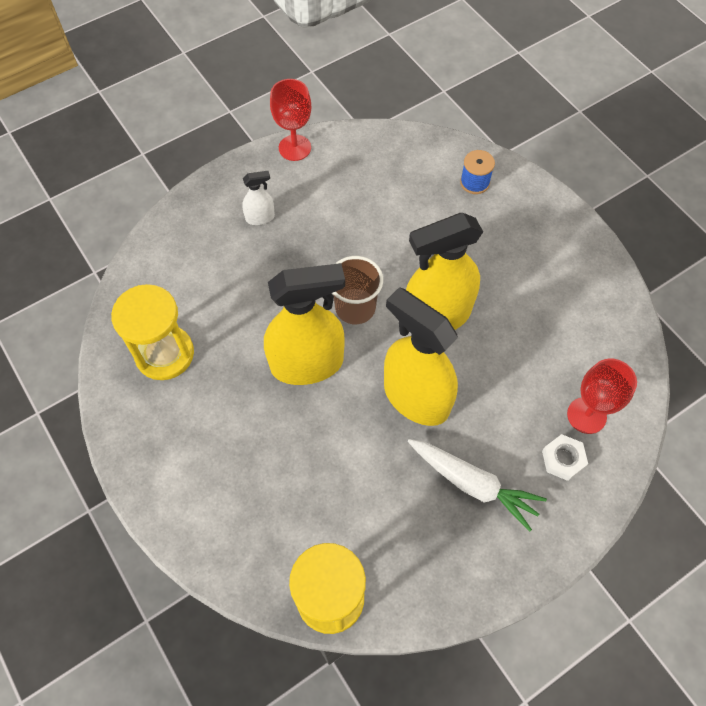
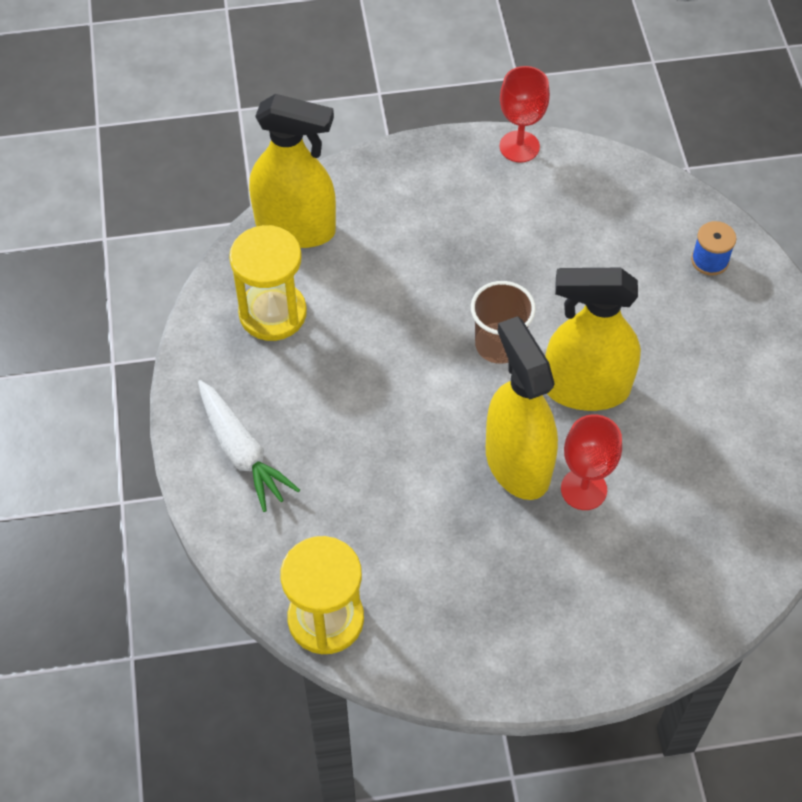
camera: 25 degrees right, 5 degrees down
(260, 217) = (442, 209): white spray bottle -> none
(307, 364) = (417, 382): yellow spray bottle -> yellow spray bottle (296, 228)
(472, 484) = (532, 574): white carrot -> white carrot (241, 451)
(563, 459) = (647, 592): white nut -> none
(586, 415) = (700, 559): red goblet -> red goblet (583, 489)

